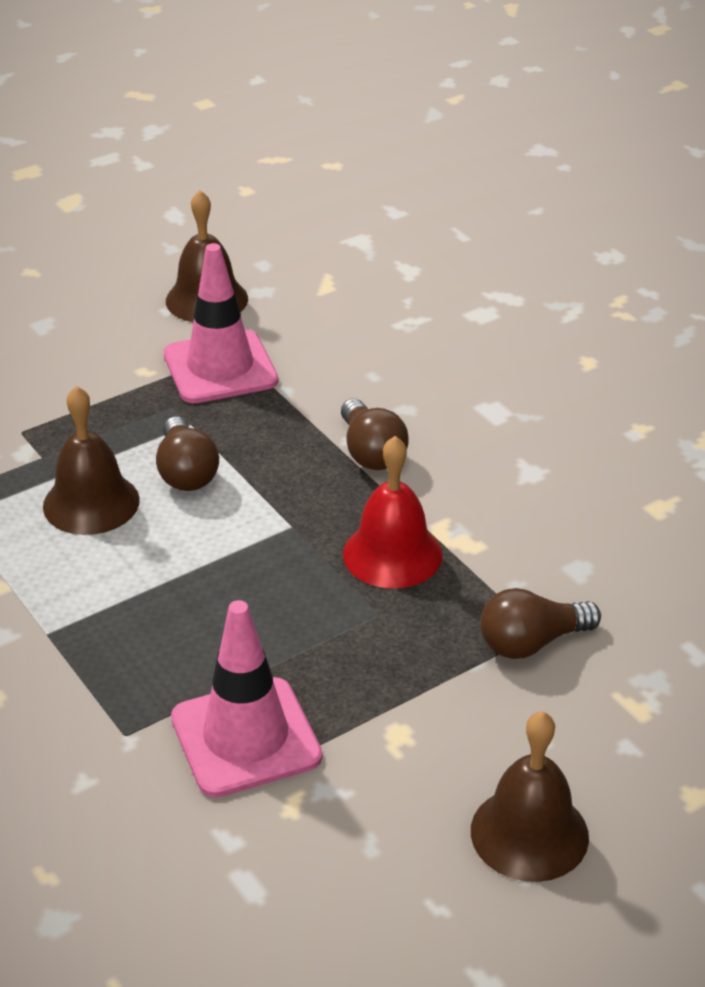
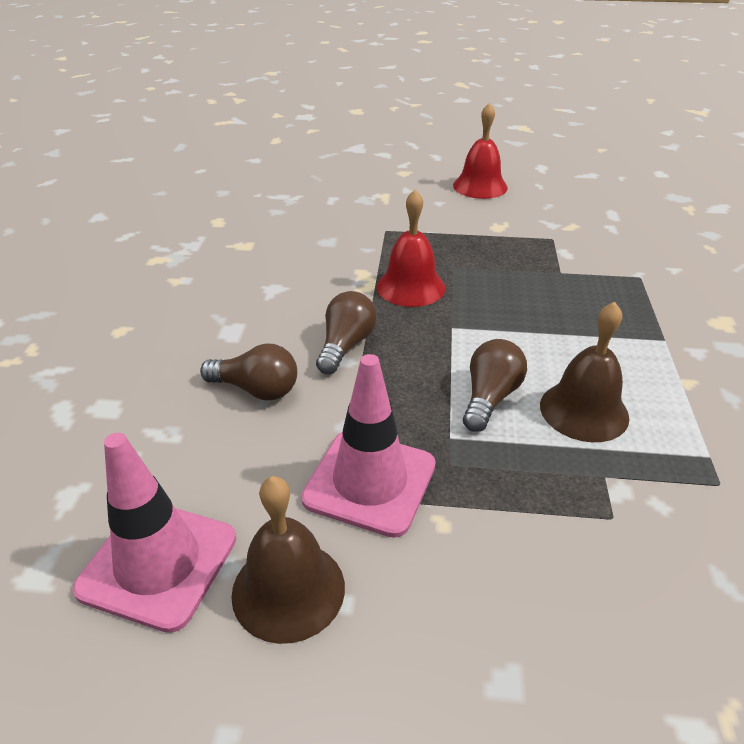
camera: 140 degrees left, 0 degrees up
(246, 737) = (574, 252): pink traffic cone -> pink traffic cone (158, 563)
(529, 833) = (480, 186): brown bell -> red bell
(531, 643) = (394, 228): brown light bulb -> brown light bulb (256, 389)

